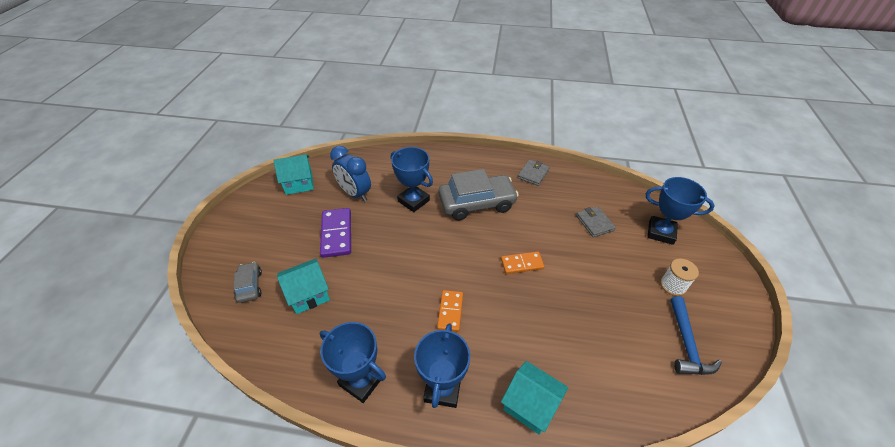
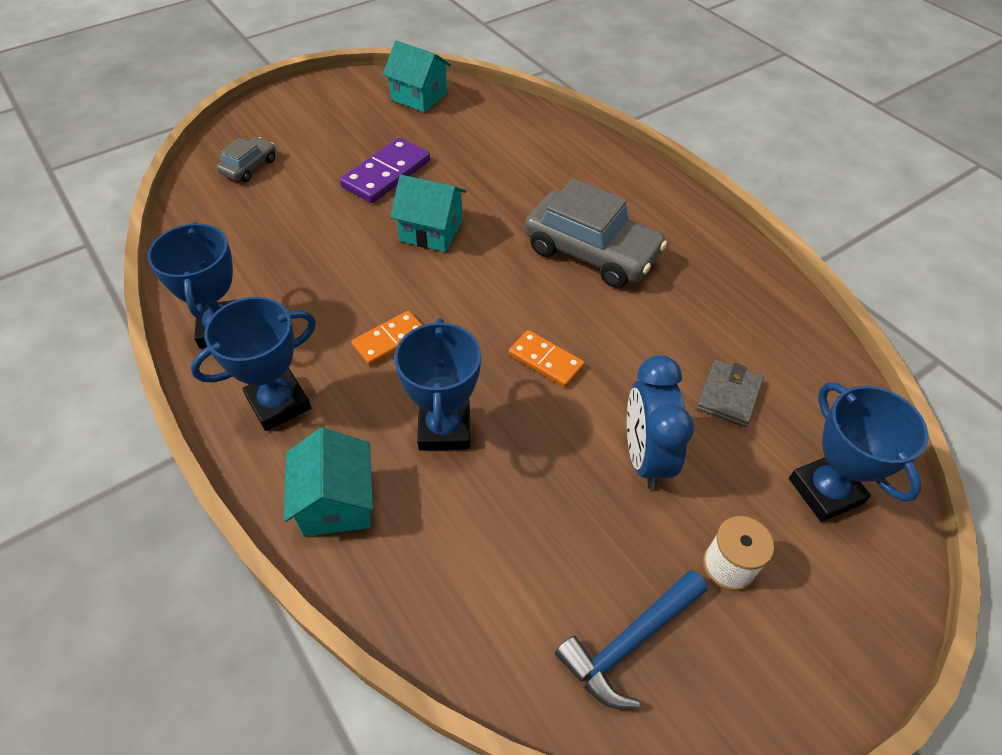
camera: 45 degrees right, 5 degrees up
(308, 294) = (284, 213): turquoise house -> turquoise house (431, 231)
(355, 194) = (462, 144): blue clock -> blue clock (645, 456)
(413, 201) = (516, 196): blue trophy -> blue trophy (444, 429)
(533, 174) = (728, 271): grey wallet -> none

